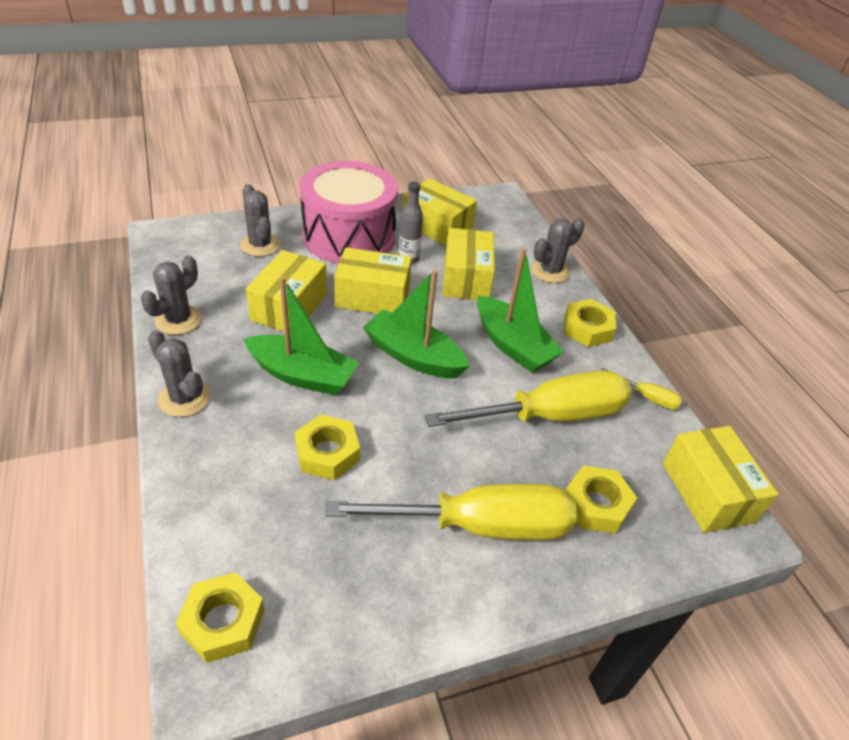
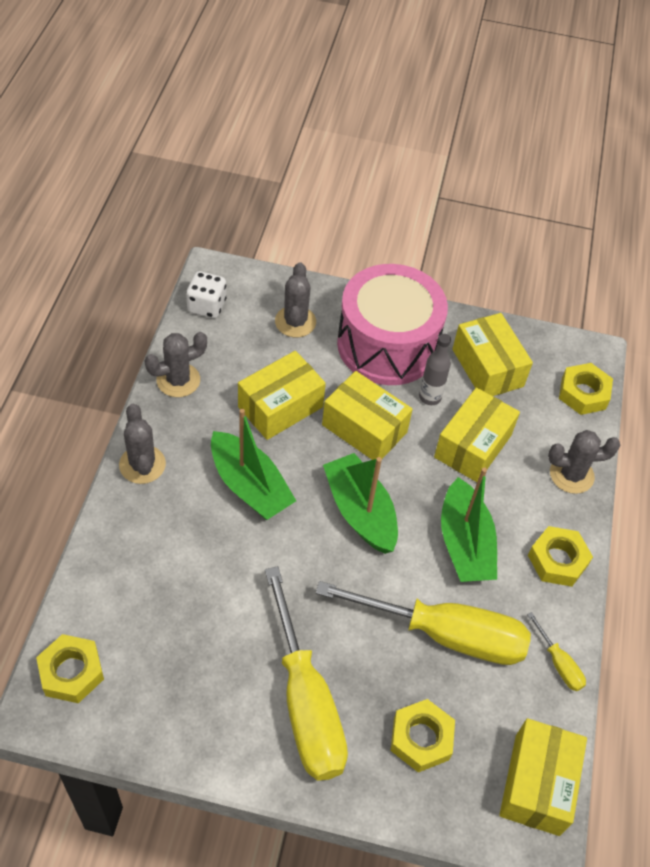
camera: 30 degrees right, 10 degrees up
(171, 258) = (207, 306): none -> white dice
(327, 453) = (225, 572): yellow nut -> yellow nut (583, 393)
(478, 525) = (305, 701): yellow screwdriver -> yellow screwdriver turned 45 degrees clockwise

